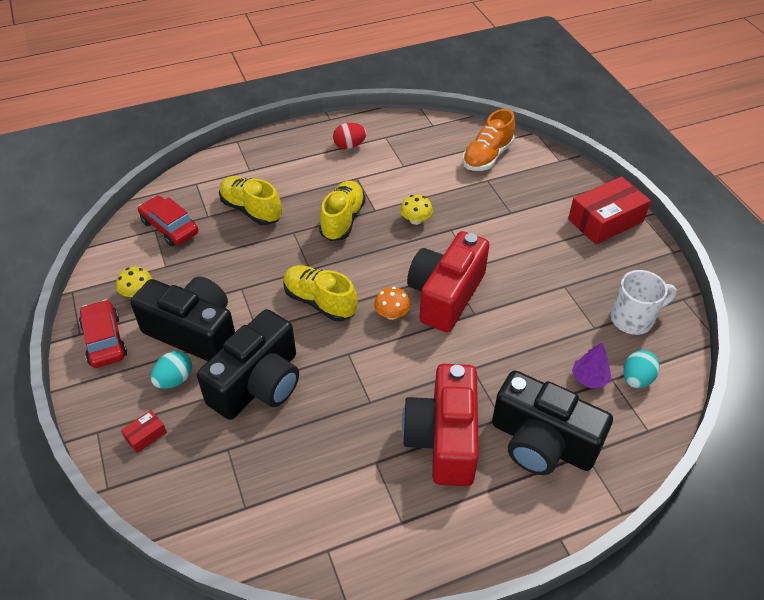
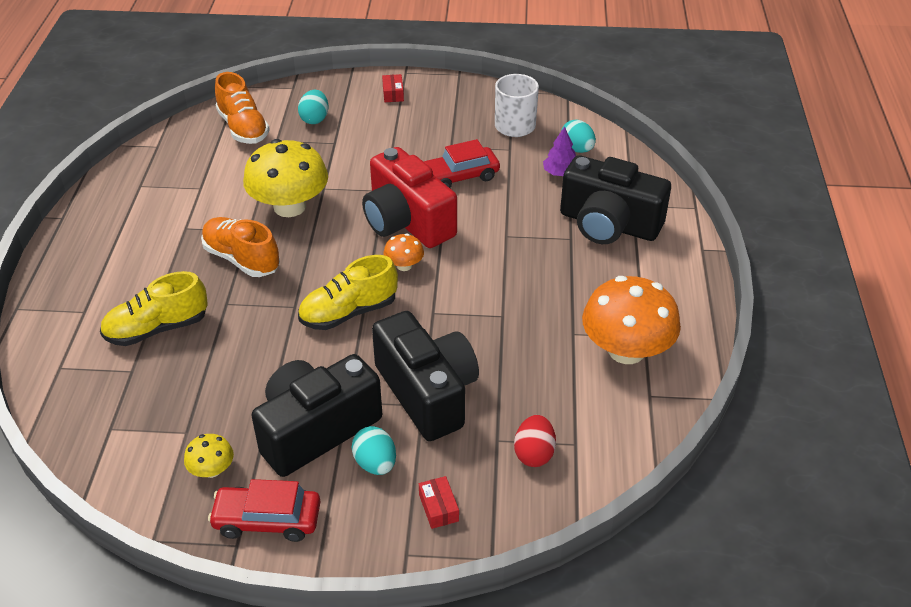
camera: 65 degrees left, 5 degrees down
(169, 227) = (119, 412): red car -> red car (460, 176)
(342, 220) = (242, 259): yellow shoe -> orange shoe
(349, 146) = (126, 216): red egg -> red egg (534, 453)
(376, 512) = (626, 350): none -> orange mushroom
(415, 220) = (289, 207): yellow mushroom -> yellow mushroom, size x2.18
(443, 438) = (572, 281): red camera -> none
(531, 189) = (314, 119): none -> turquoise egg
(542, 442) = (608, 224): black camera -> black camera turned 60 degrees clockwise
(605, 220) = (393, 94): red box -> red box, size x0.44

